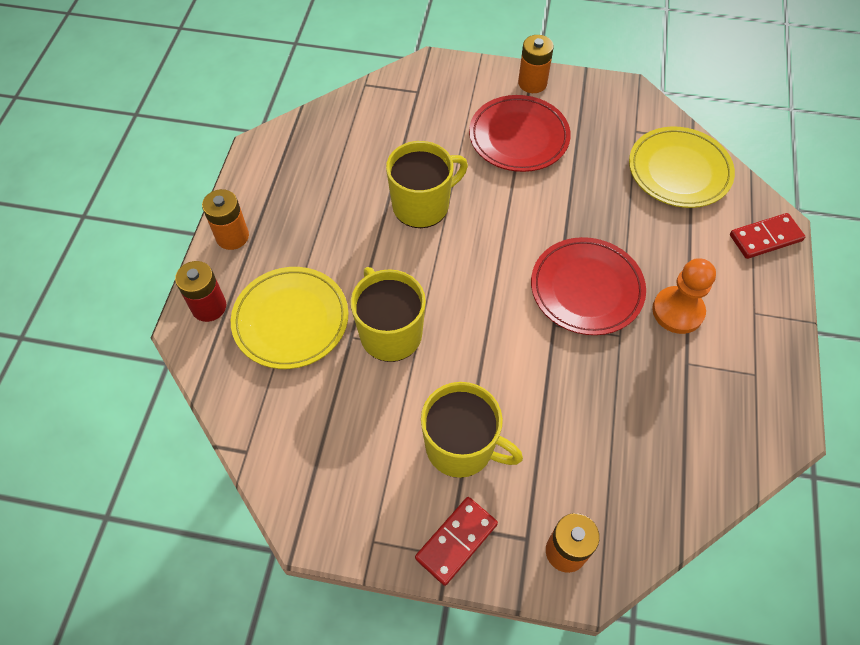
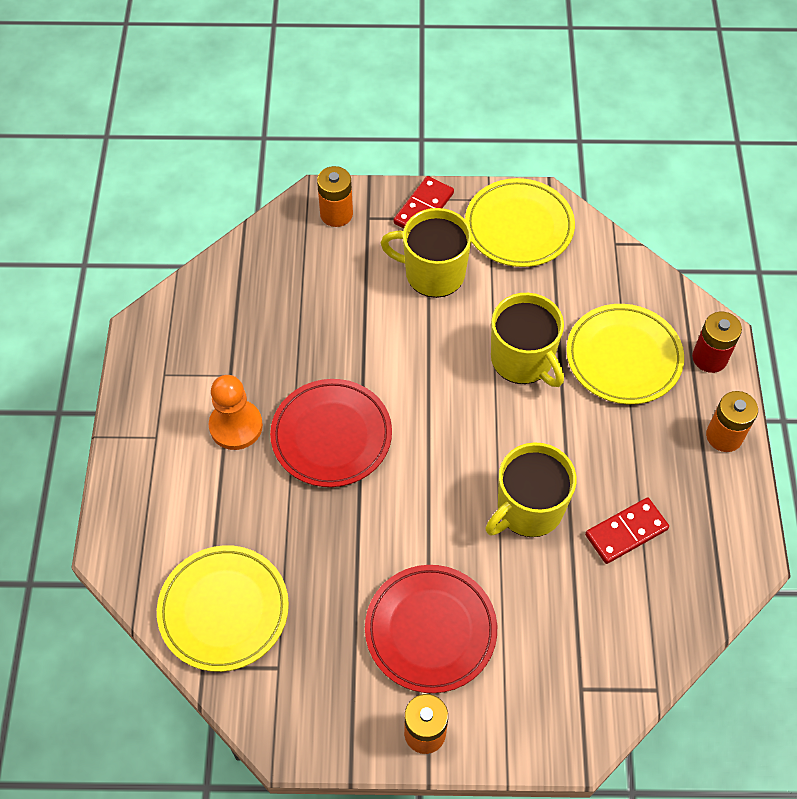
camera: 170 degrees right, 0 degrees up
(348, 493) = (519, 226): none -> yellow plate
(765, 238) = (130, 529): red domino -> red domino (626, 532)

